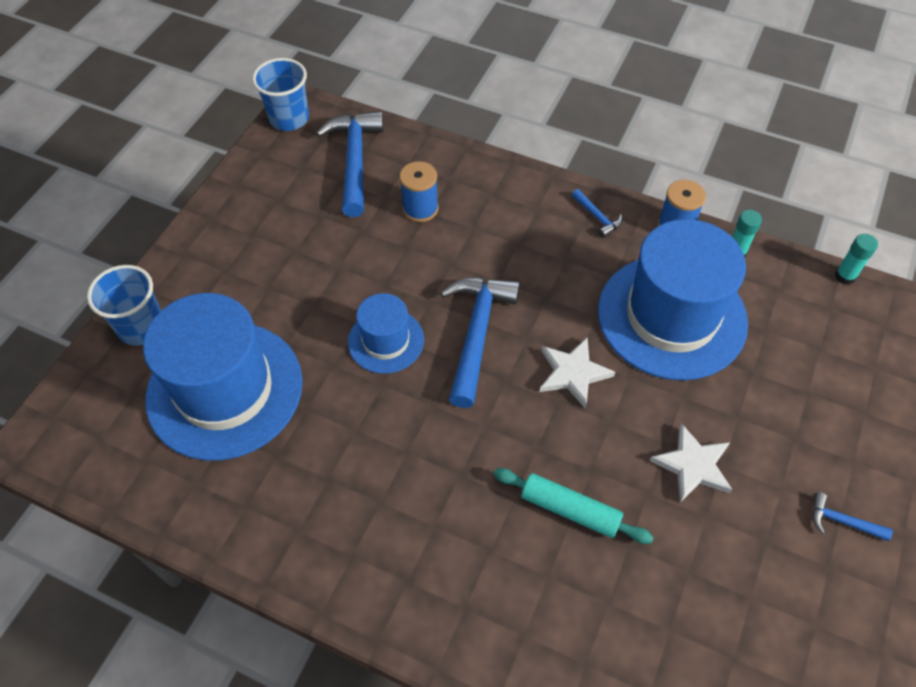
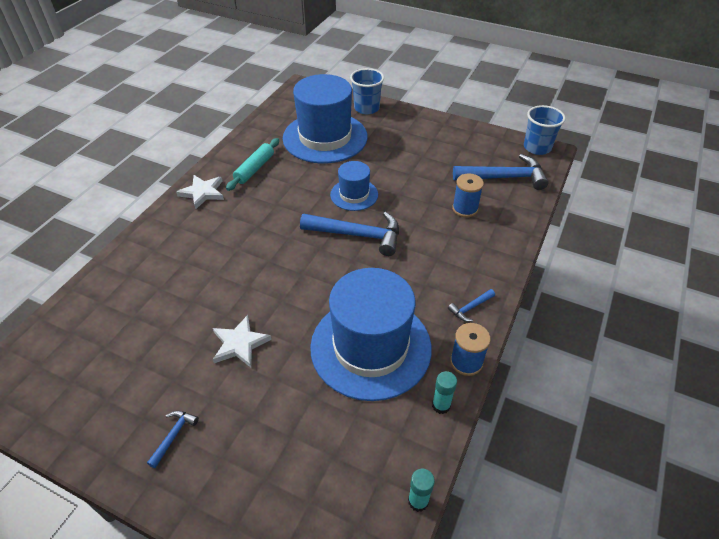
camera: 90 degrees right, 10 degrees down
(570, 510) = (223, 274): turquoise rolling pin -> turquoise rolling pin (255, 169)
(573, 373) = (322, 282): white star -> white star (202, 193)

